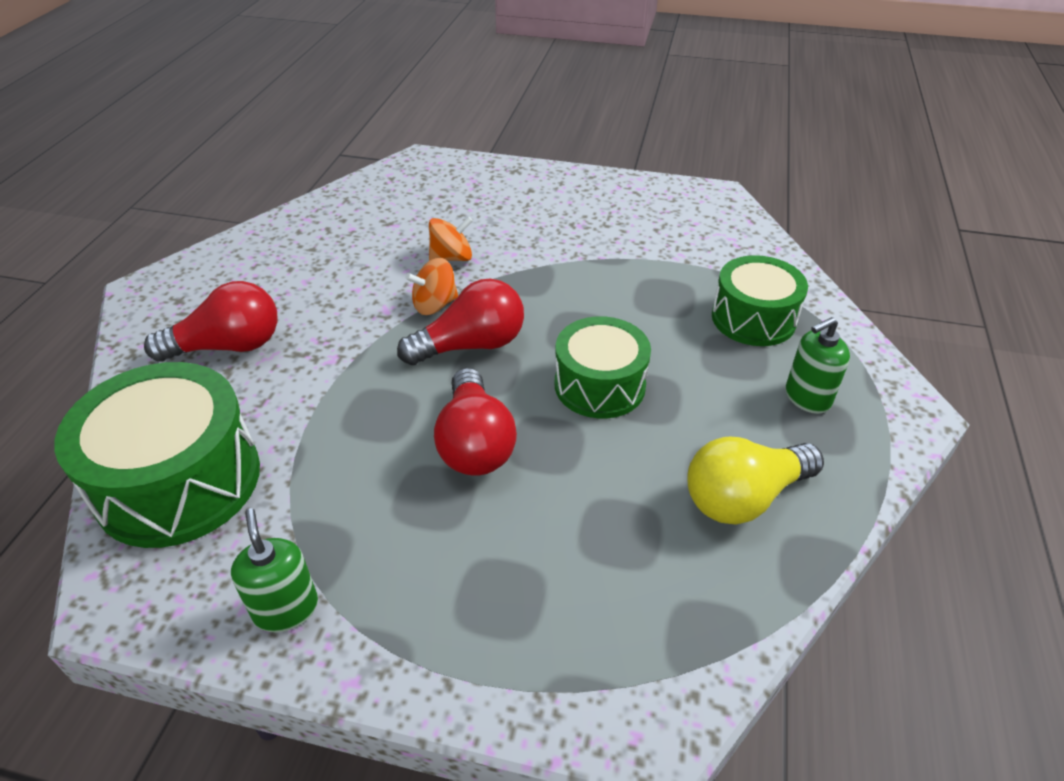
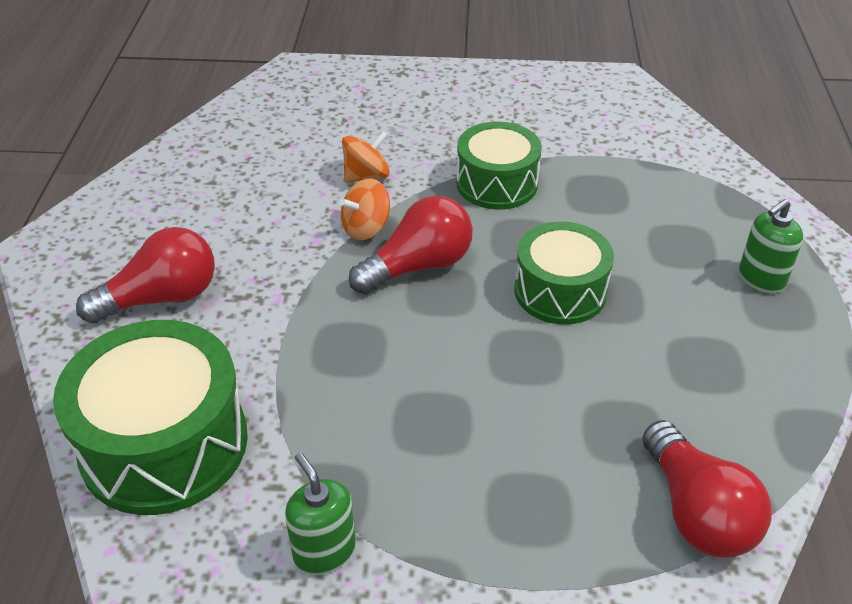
camera: 10 degrees left, 0 degrees up
(474, 443) = (455, 364): red light bulb -> red light bulb (696, 511)
(744, 497) = (728, 382): yellow light bulb -> none
(753, 318) = (689, 206): green drum -> green drum (496, 183)

